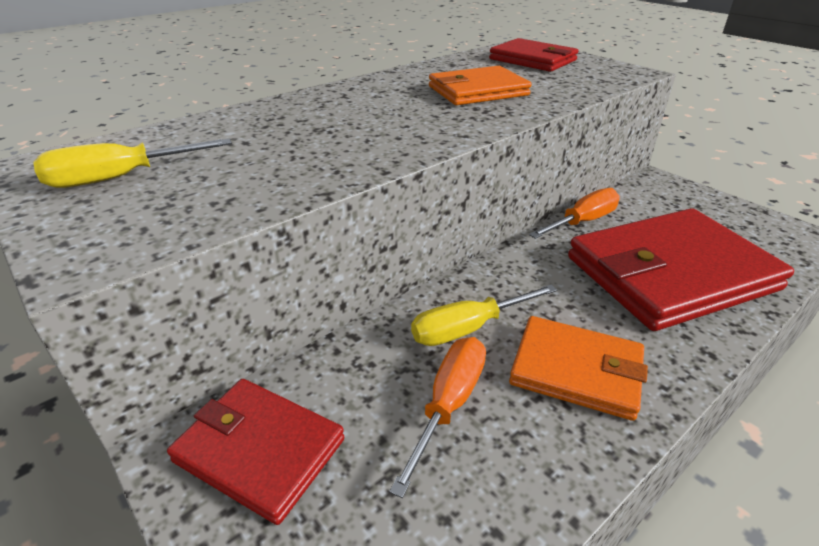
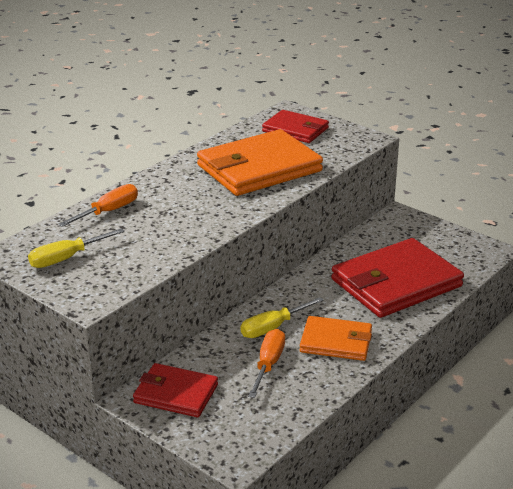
camera: 10 degrees left, 5 degrees down
(478, 91) = (259, 168): orange wallet -> orange wallet, size x1.74
(583, 221) = (342, 253): orange screwdriver -> orange screwdriver (109, 211)

